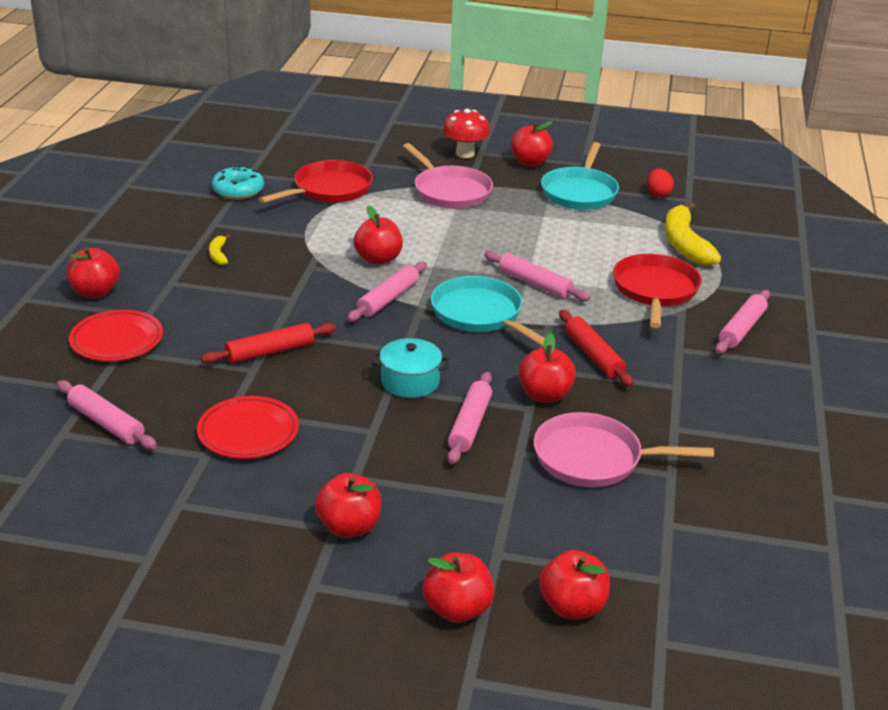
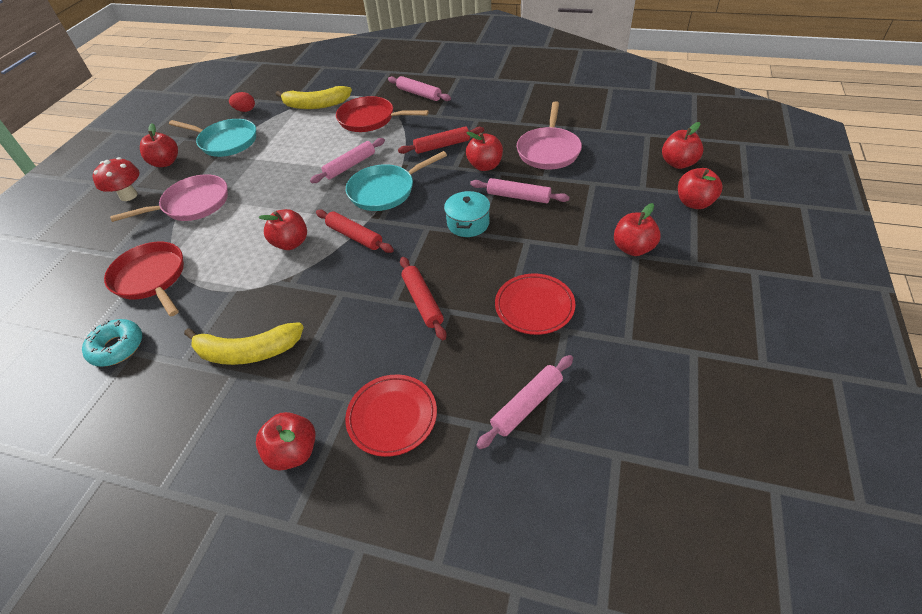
camera: 80 degrees left, 15 degrees up
(218, 254) = (247, 351): yellow banana -> yellow banana, size x2.16
(388, 299) = (354, 236): pink rolling pin -> red rolling pin

